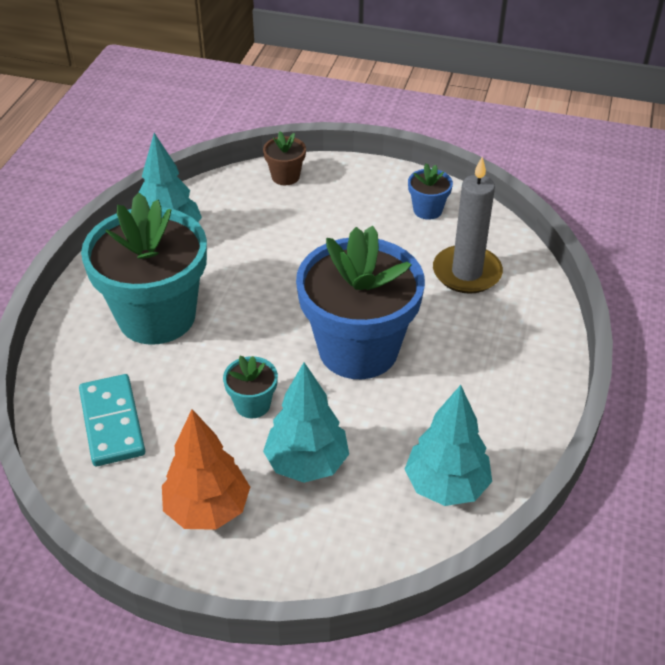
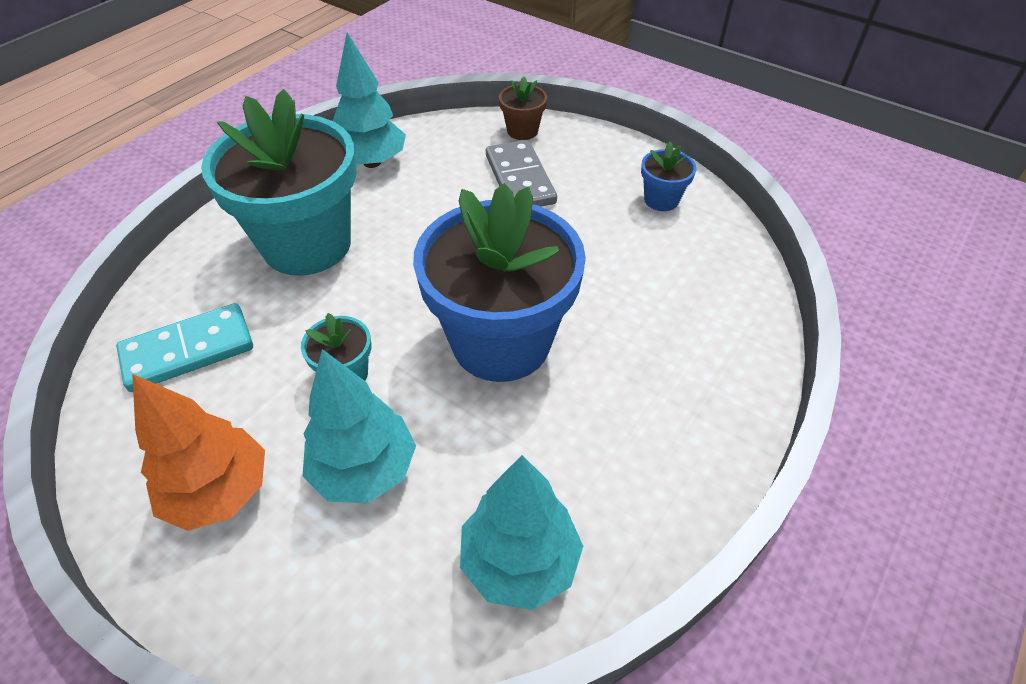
camera: 20 degrees right, 5 degrees up
(112, 423) = (188, 350): turquoise domino -> turquoise domino turned 60 degrees clockwise
(306, 219) = (520, 179): none -> grey domino
(467, 272) = (675, 283): grey candle -> none

